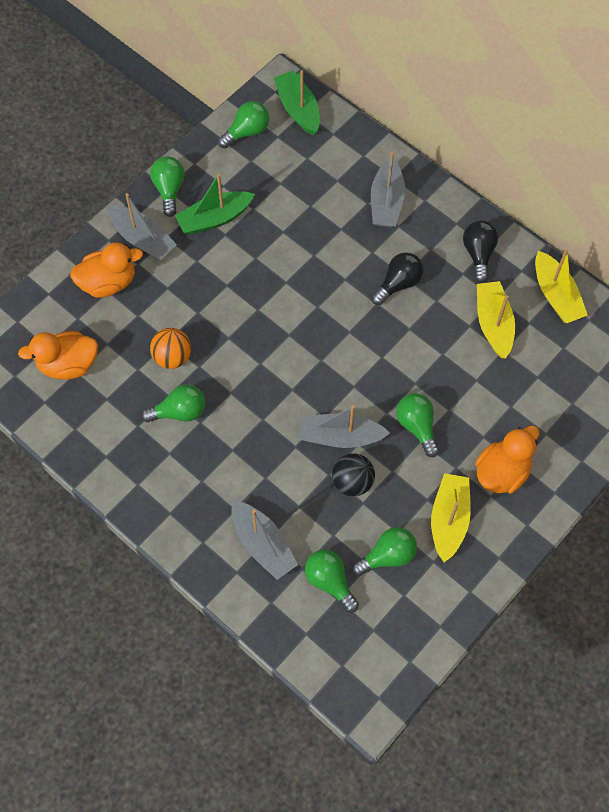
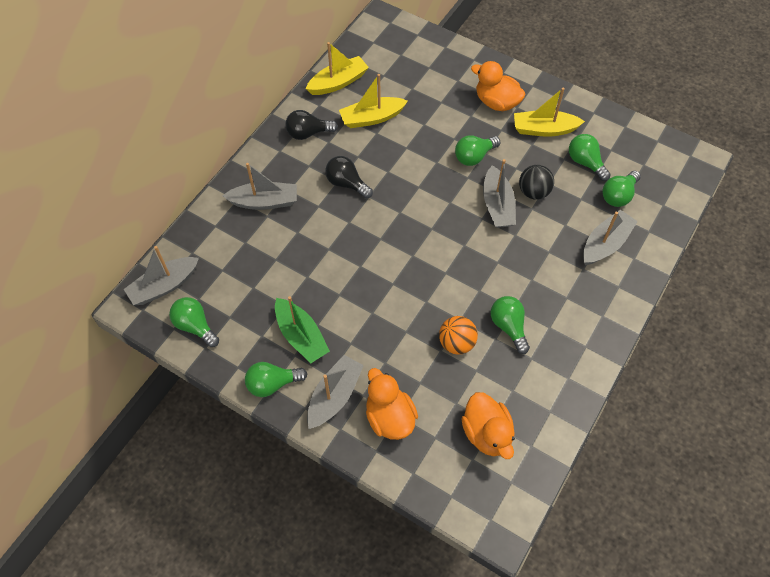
camera: 100 degrees left, 5 degrees down
(298, 109) = (164, 286): green boat -> grey boat

